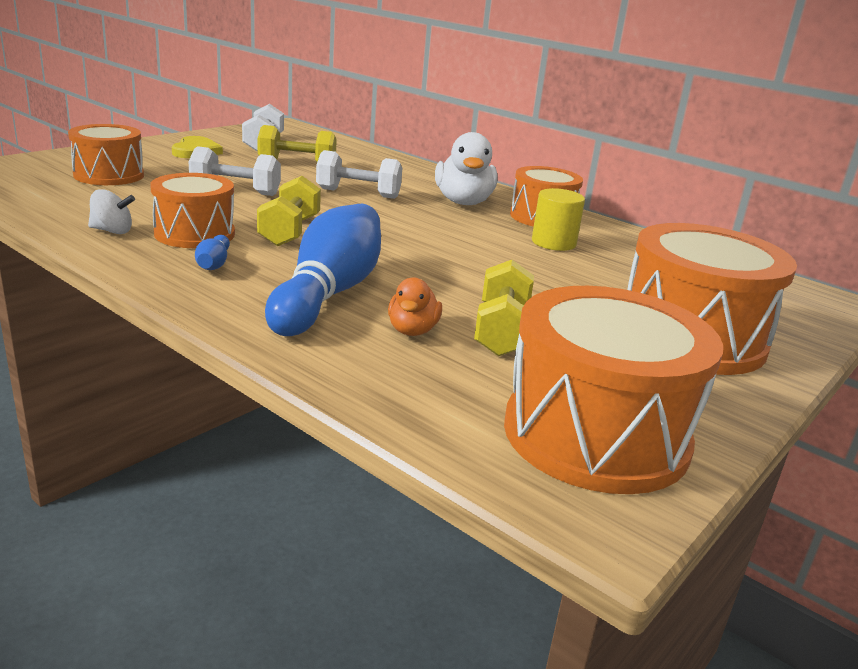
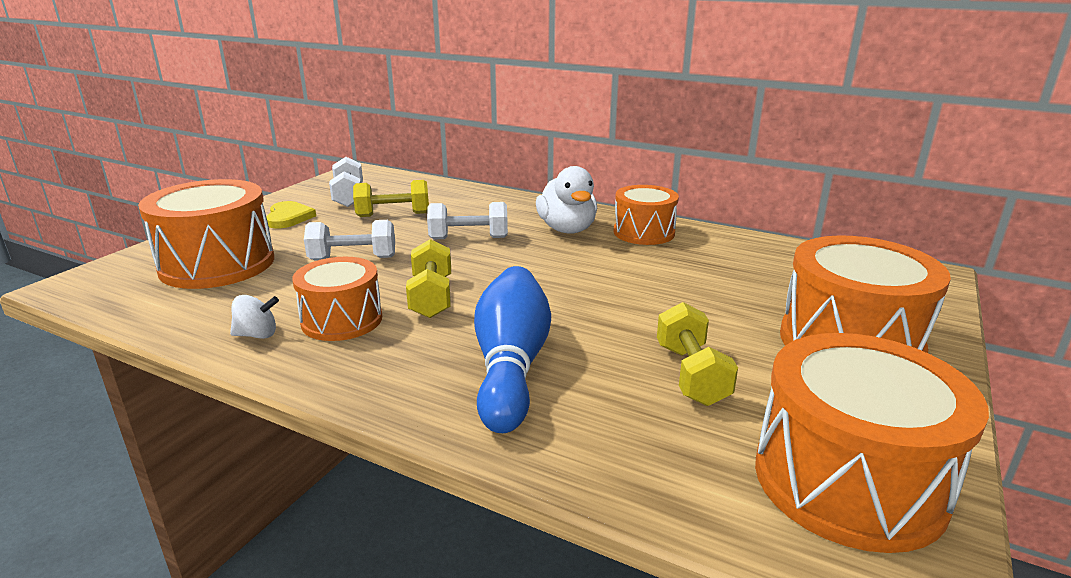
camera: 10 degrees left, 0 degrees up
(109, 175) = (217, 264): orange drum -> orange drum, size x1.60
(213, 264) = (381, 354): blue bowling pin -> none
(412, 330) = (613, 394): orange duck -> none
(553, 243) = (671, 259): yellow cylinder -> none

